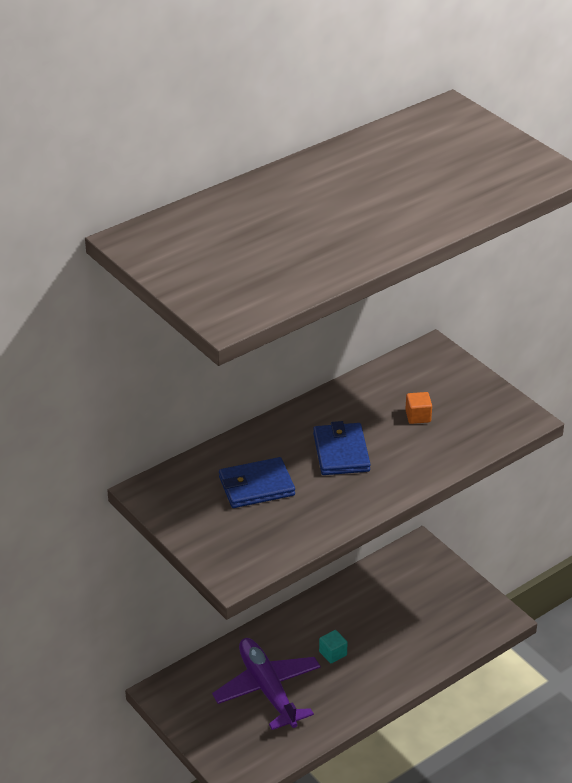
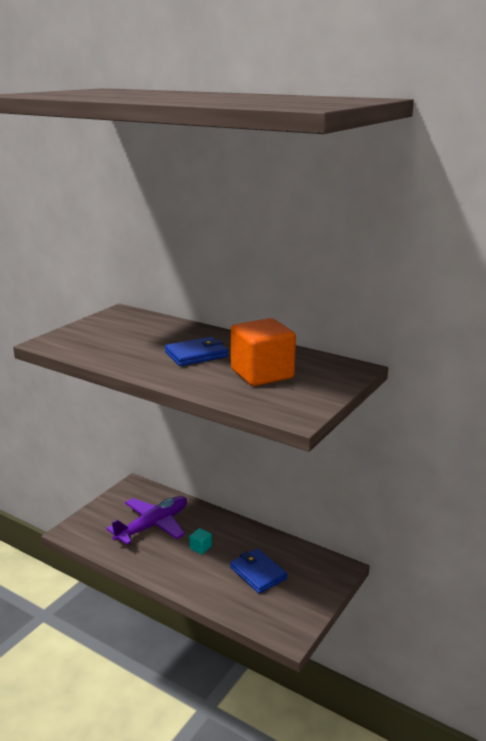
camera: 70 degrees right, 15 degrees down
(256, 486) = (141, 336): blue wallet -> blue wallet (258, 573)
(418, 416) = (262, 374): orange cube -> orange cube, size x2.43

